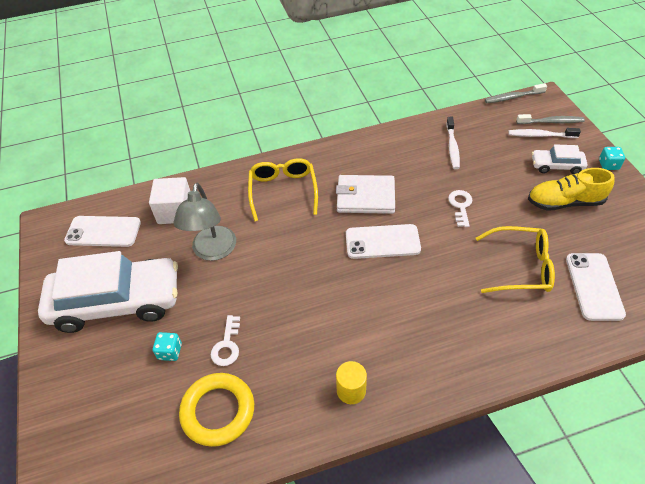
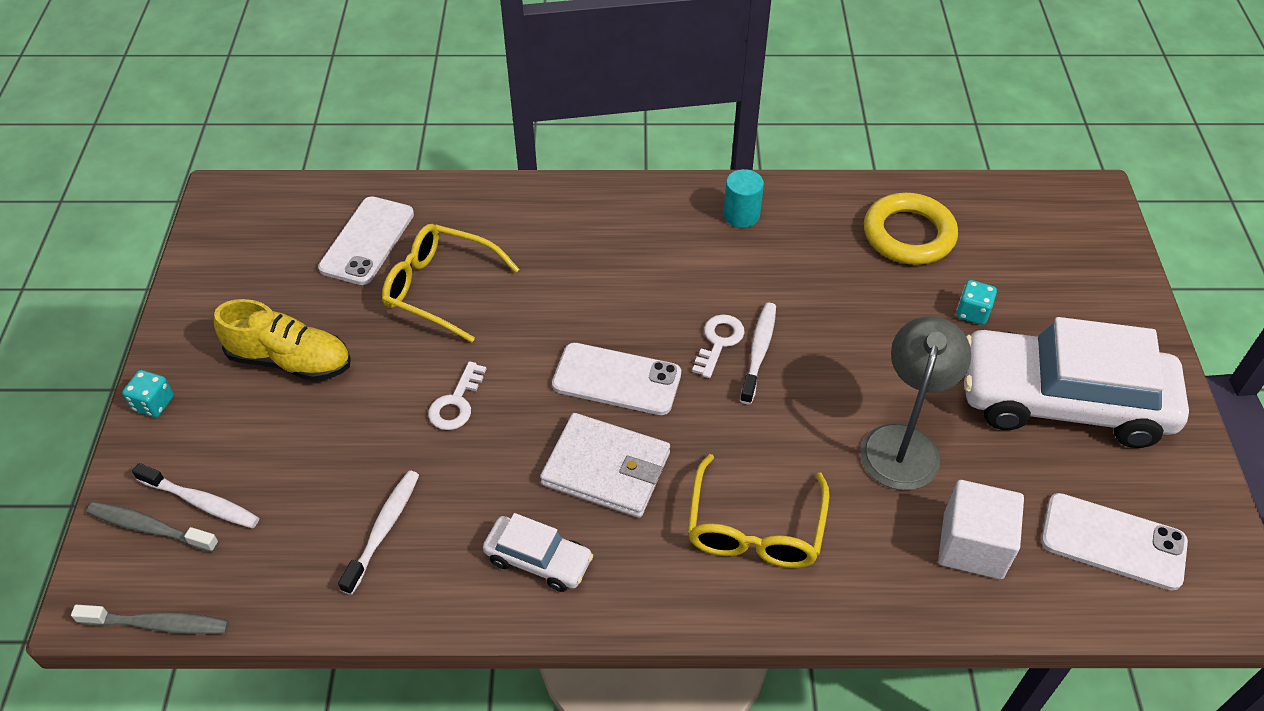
camera: 165 degrees left, 0 degrees up
(227, 345) = (891, 300): white key -> white key (719, 342)
(306, 282) = (759, 351): none -> white toothbrush
(351, 390) = (741, 215): yellow cylinder -> turquoise cylinder
(556, 166) = (238, 428): white car -> white car (538, 560)

